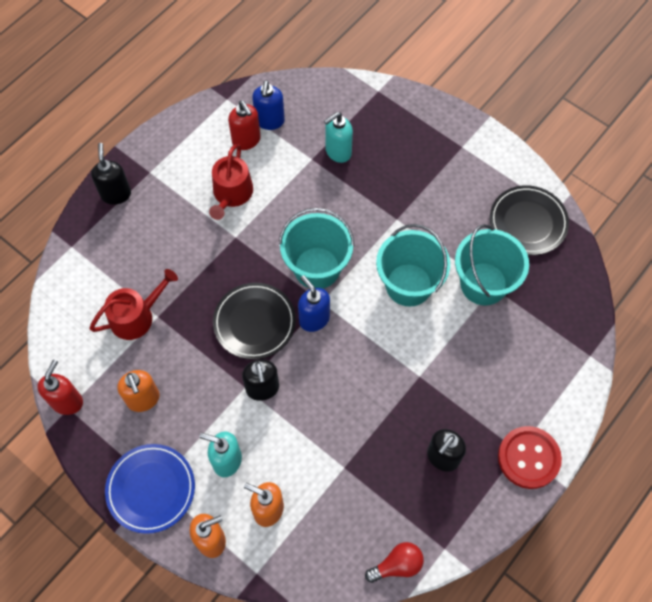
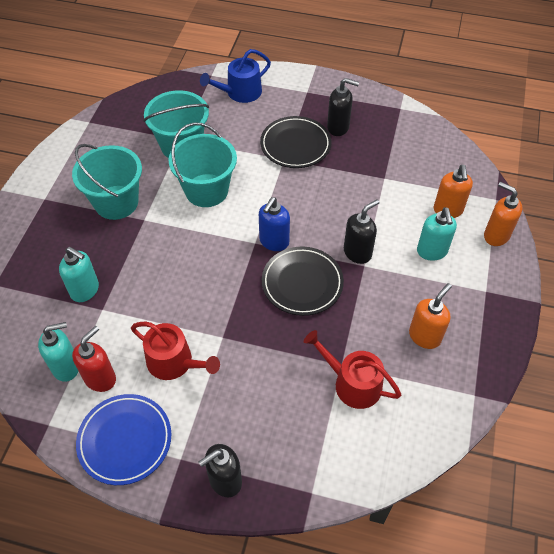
camera: 115 degrees left, 10 degrees down
(67, 401) = (469, 399): red soap dispenser -> none
(151, 489) = (491, 293): blue plate -> blue plate (125, 440)
(231, 194) = (174, 362): red watering can -> red watering can turned 45 degrees clockwise
(269, 121) = (66, 367): blue soap dispenser -> turquoise soap dispenser
(317, 268) = (223, 258): turquoise bucket -> turquoise bucket (116, 202)
(397, 565) = (429, 127): red light bulb -> none
(528, 222) = (109, 135): black plate -> black plate (295, 145)
(528, 458) = (308, 85): red button -> none
(546, 374) = (240, 93): none -> blue watering can

